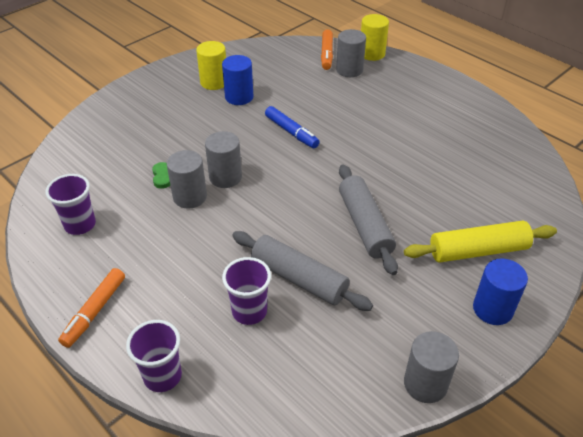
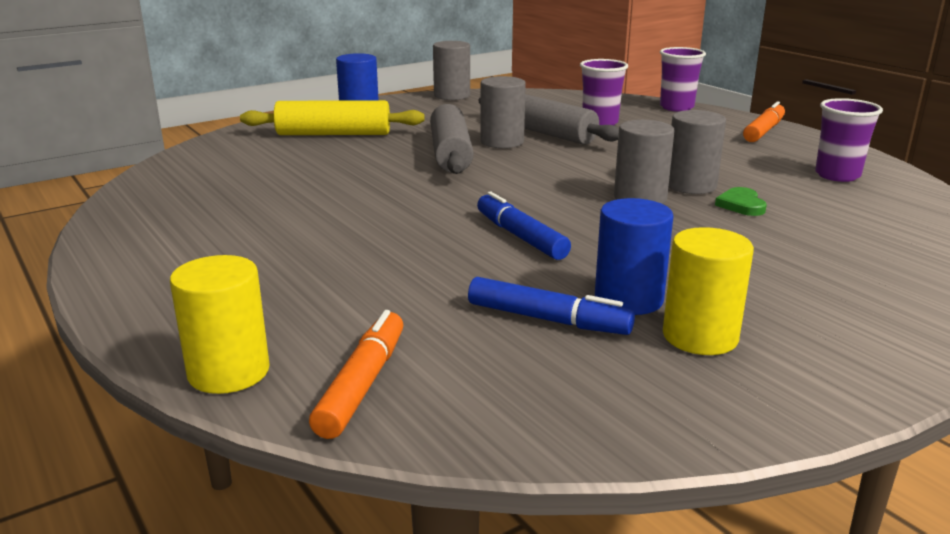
camera: 170 degrees left, 20 degrees down
(271, 84) = (548, 319): none -> blue marker
(349, 70) = (329, 334): grey cylinder -> grey cylinder (502, 142)

